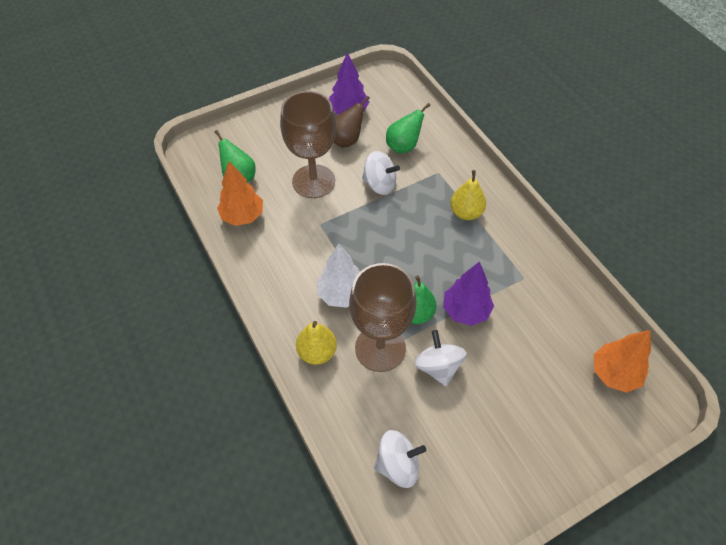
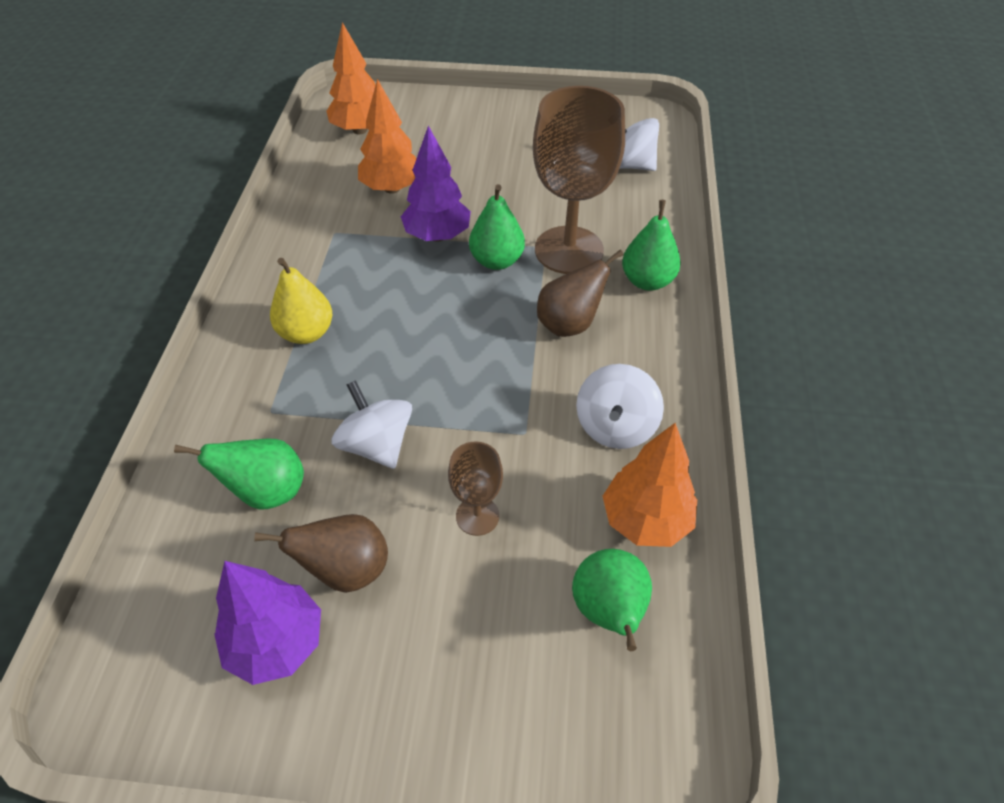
camera: 145 degrees left, 5 degrees down
(313, 181) = (477, 516): brown goblet -> brown goblet, size x0.48
(317, 352) = (647, 281): yellow pear -> green pear
(341, 294) = (569, 324): white tree -> brown pear
(438, 367) = (520, 208): white spinning top -> white spinning top (615, 426)
(531, 332) = (392, 188): none -> orange tree

